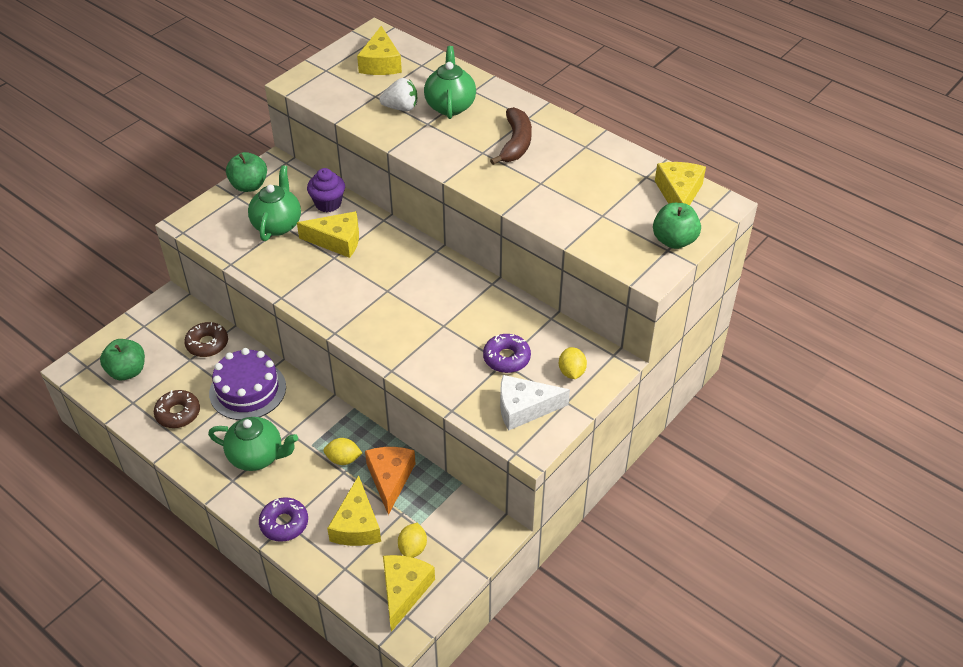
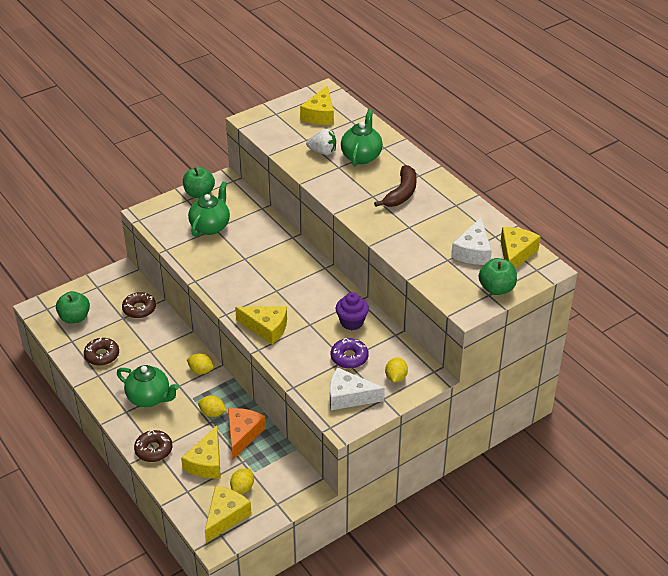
camera: 15 degrees right, 5 degrees down
(247, 390) = (158, 348): purple cake -> none
(284, 523) = (153, 450): purple donut -> brown donut
(310, 407) = (201, 370): none -> yellow lemon
(328, 204) = (254, 217): purple cupcake -> purple cupcake (352, 322)
(337, 241) = (251, 246): yellow cheese -> yellow cheese (266, 328)
(628, 200) = (473, 251): none -> white cheese

